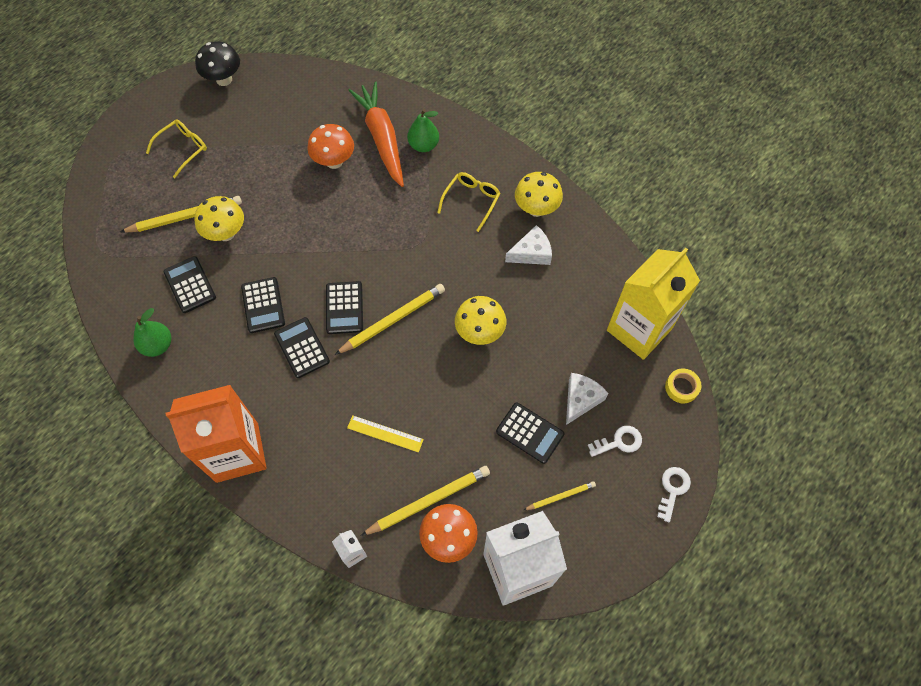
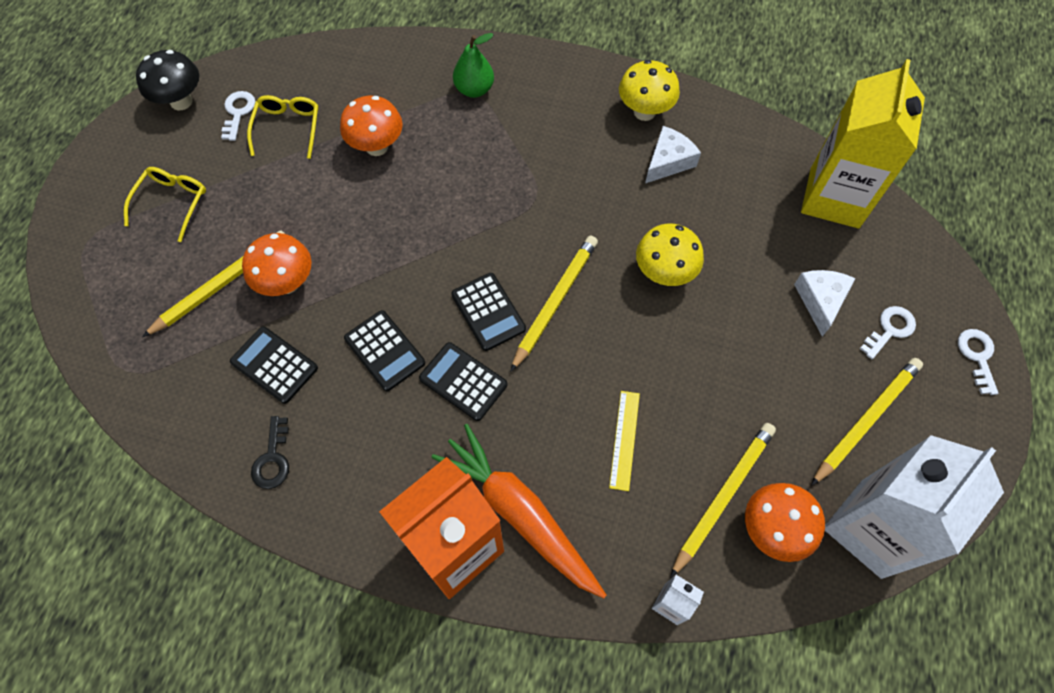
camera: 25 degrees left, 0 degrees up
(158, 345) = (273, 459): green pear -> black key
(226, 233) = (287, 283): yellow mushroom -> orange mushroom
(256, 101) = (238, 112): none -> white key
(382, 138) = (420, 99): orange carrot -> orange carrot (520, 513)
(385, 433) = (624, 439): yellow ruler -> yellow ruler turned 75 degrees counterclockwise
(471, 201) = (566, 131): yellow glasses -> yellow glasses (287, 128)
(530, 433) = (788, 363): black calculator -> none
(560, 496) = (866, 420): yellow pencil -> yellow pencil, size x1.82
(681, 387) = (916, 241): yellow tape -> none

